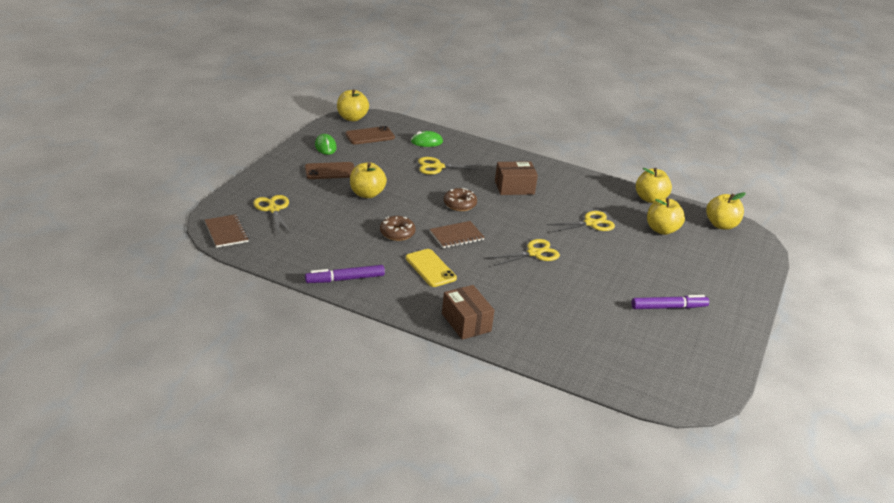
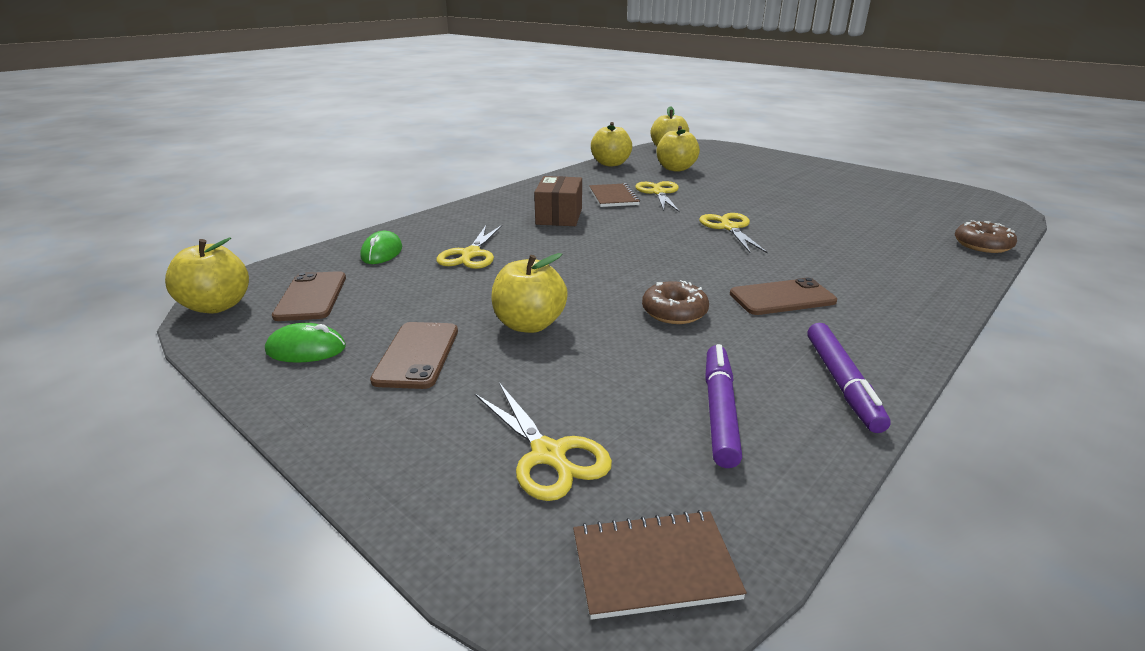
camera: 70 degrees left, 5 degrees down
(273, 209) = (549, 455): yellow scissors -> yellow scissors turned 120 degrees counterclockwise
(430, 268) = (782, 297): yellow phone -> brown phone
(456, 236) = (685, 267): brown notebook -> brown notebook (613, 197)
(459, 204) = (593, 254): brown donut -> brown donut (982, 245)
(466, 322) = (923, 290): brown box -> none
(668, 307) = (828, 187): purple marker -> purple marker (719, 411)

